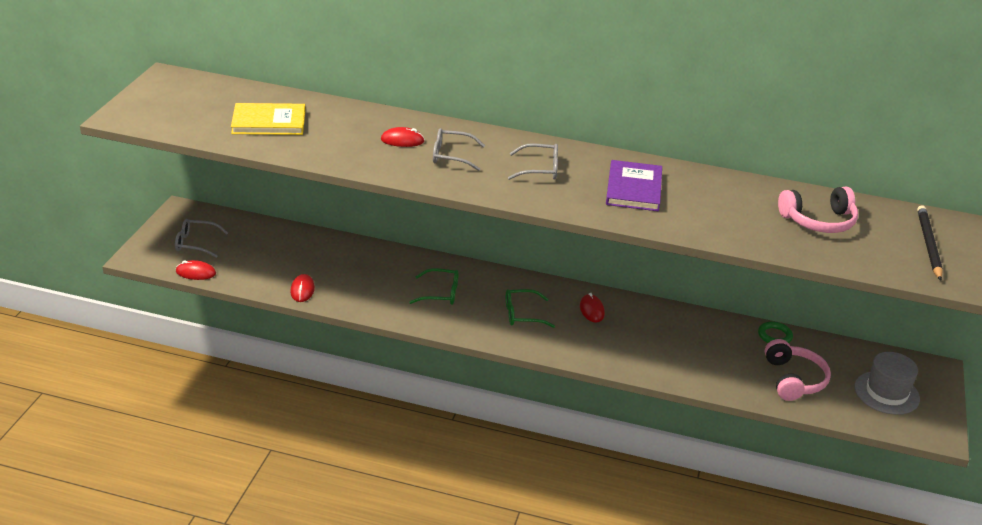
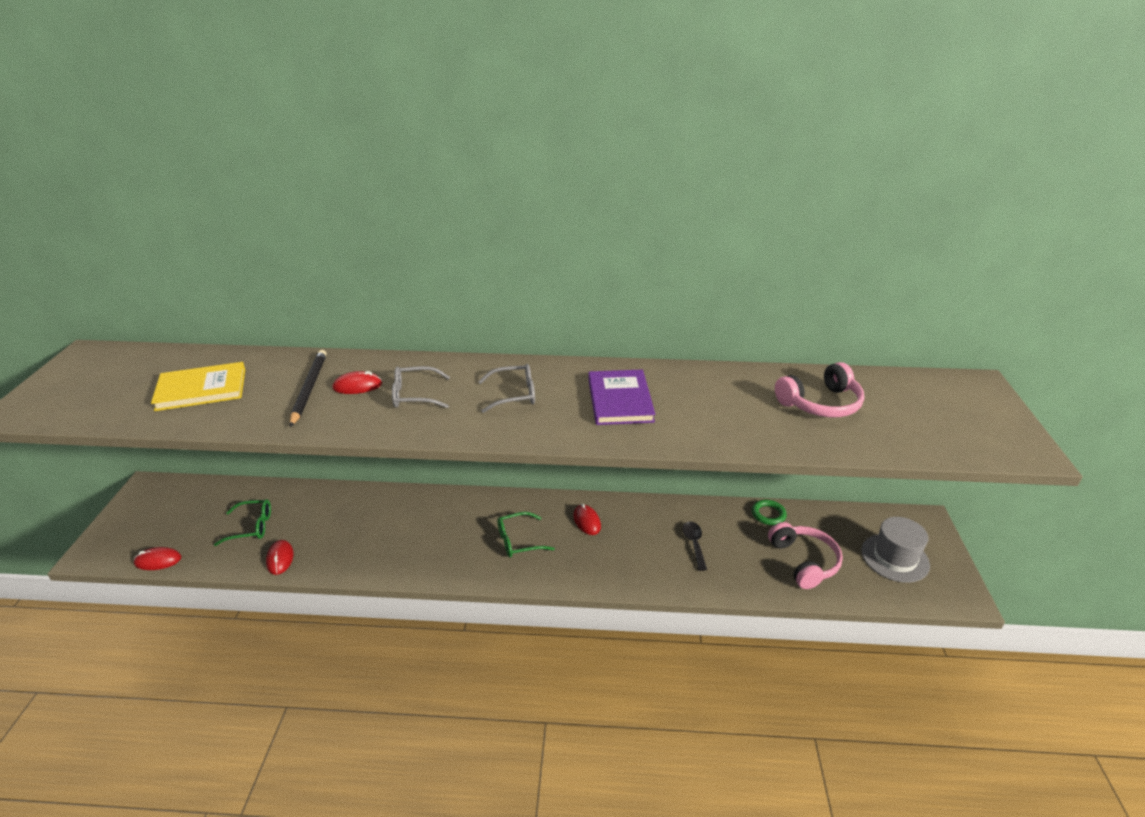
camera: 10 degrees left, 0 degrees up
(195, 243) = (159, 524): grey glasses -> none
(441, 293) = (430, 532): green glasses -> green glasses (252, 527)
(691, 346) = (694, 544): none -> black spoon
(928, 244) = (939, 410): black pencil -> black pencil (309, 389)

